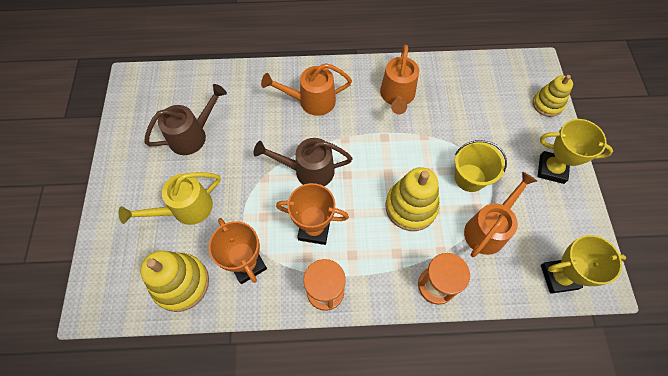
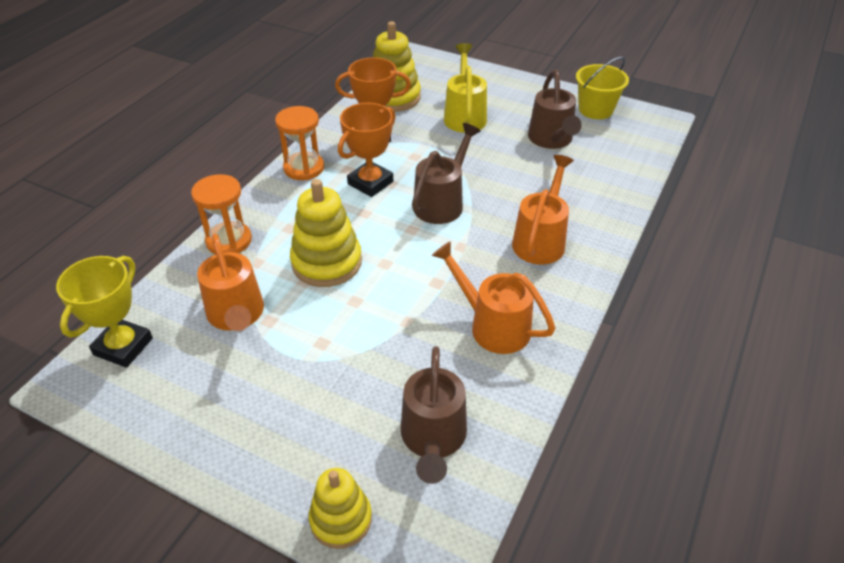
camera: 120 degrees right, 20 degrees down
(469, 178) = (312, 336): yellow bucket -> yellow bucket (595, 109)
(483, 90) = (433, 440): none -> brown watering can
(551, 169) = (239, 439): yellow trophy -> none

